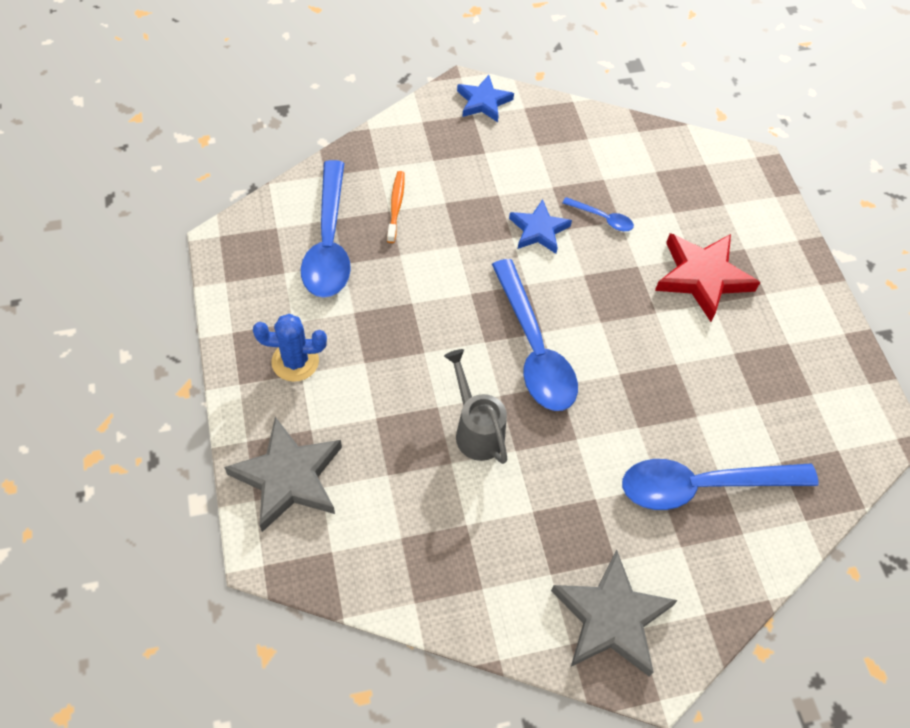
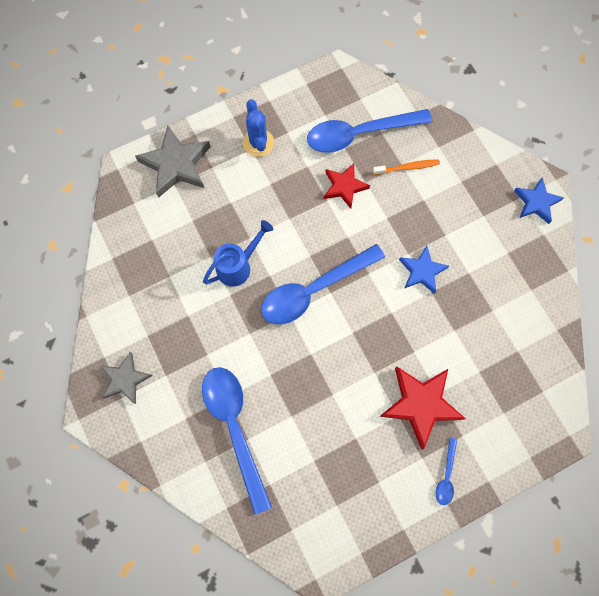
camera: 80 degrees right, 15 degrees up
(399, 278) = (344, 187): none -> red star
(476, 429) = (239, 266): grey watering can -> blue watering can
(602, 218) = (451, 317): blue spoon -> blue spoon (446, 476)
(611, 617) = (125, 379): grey star -> grey star, size x0.63

